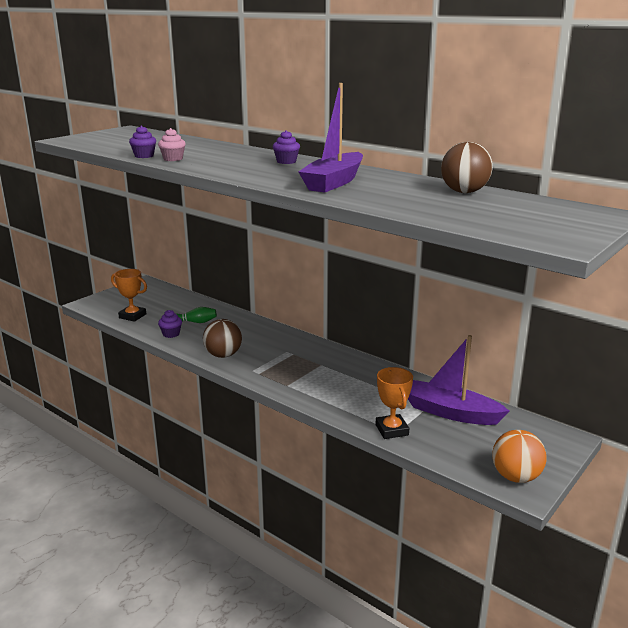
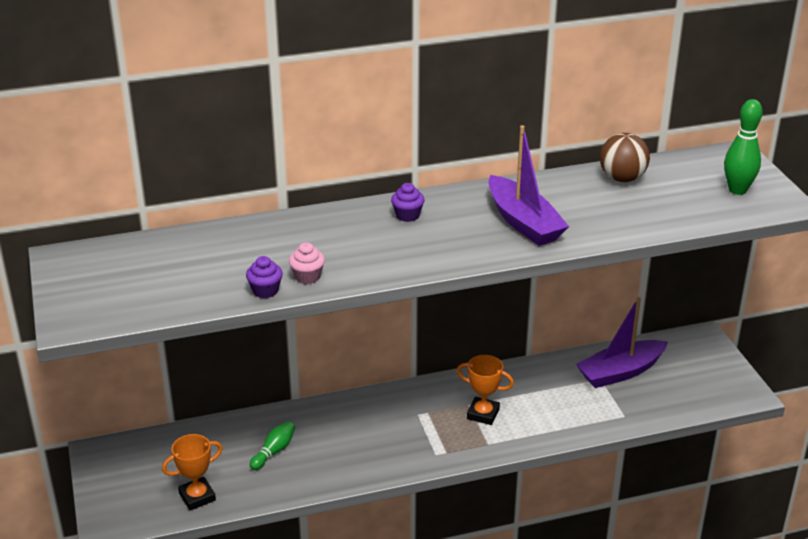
camera: 55 degrees left, 10 degrees up
(171, 334) = (285, 481): purple cupcake -> none
(223, 355) = (381, 461): brown ball -> none
(392, 430) = (619, 418): orange trophy -> orange trophy (483, 414)
(515, 477) = (731, 390): orange ball -> none
(541, 223) = (737, 190): none -> green bowling pin

